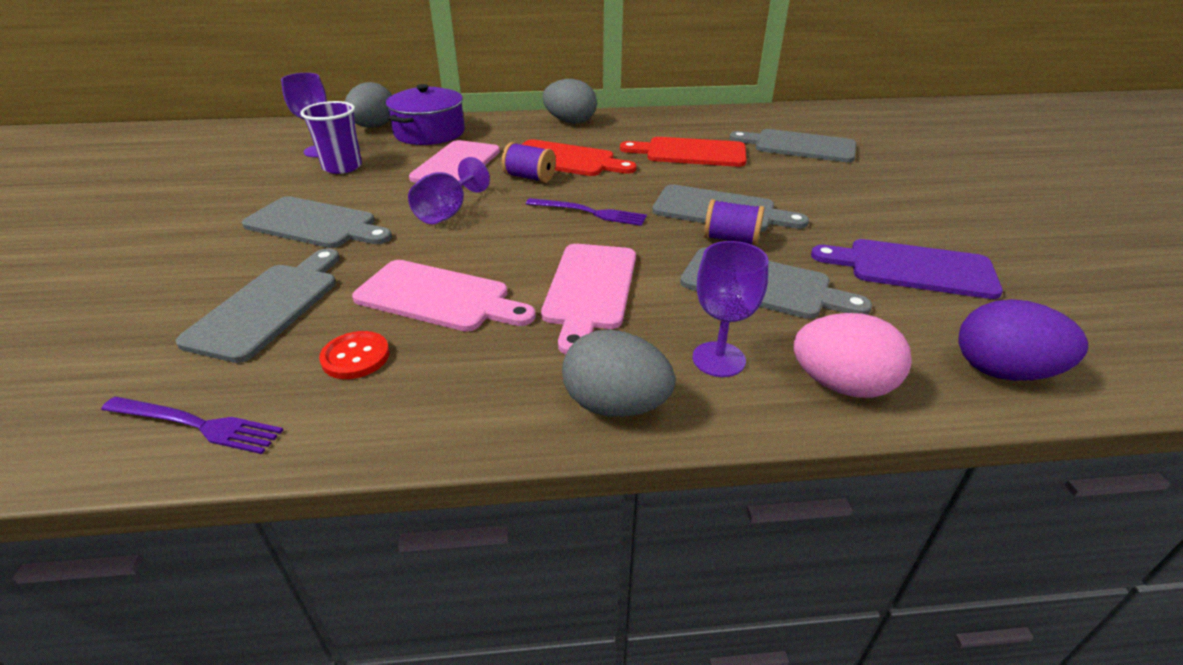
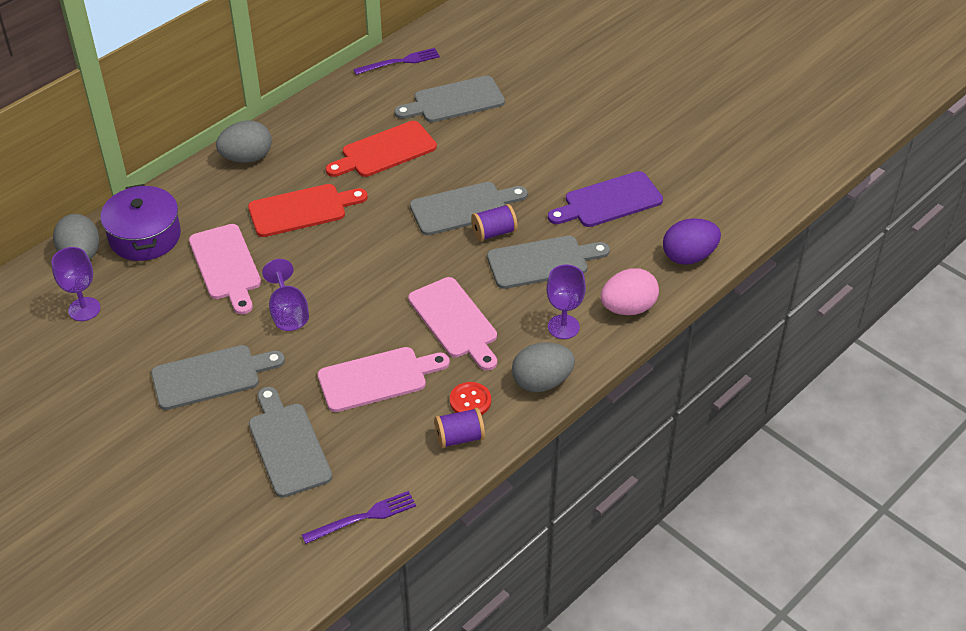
camera: 40 degrees left, 10 degrees up
(342, 167) = (135, 315): purple cup -> none
(355, 357) = (386, 439): red button -> red button (470, 401)
(530, 177) = (300, 245): purple spool -> purple spool (460, 437)
(589, 212) = (383, 257): purple fork -> purple fork (400, 62)

